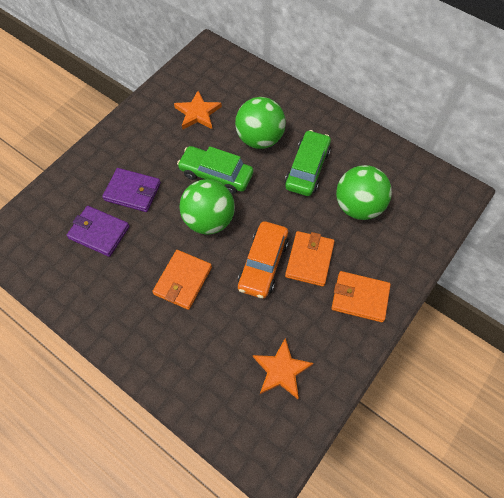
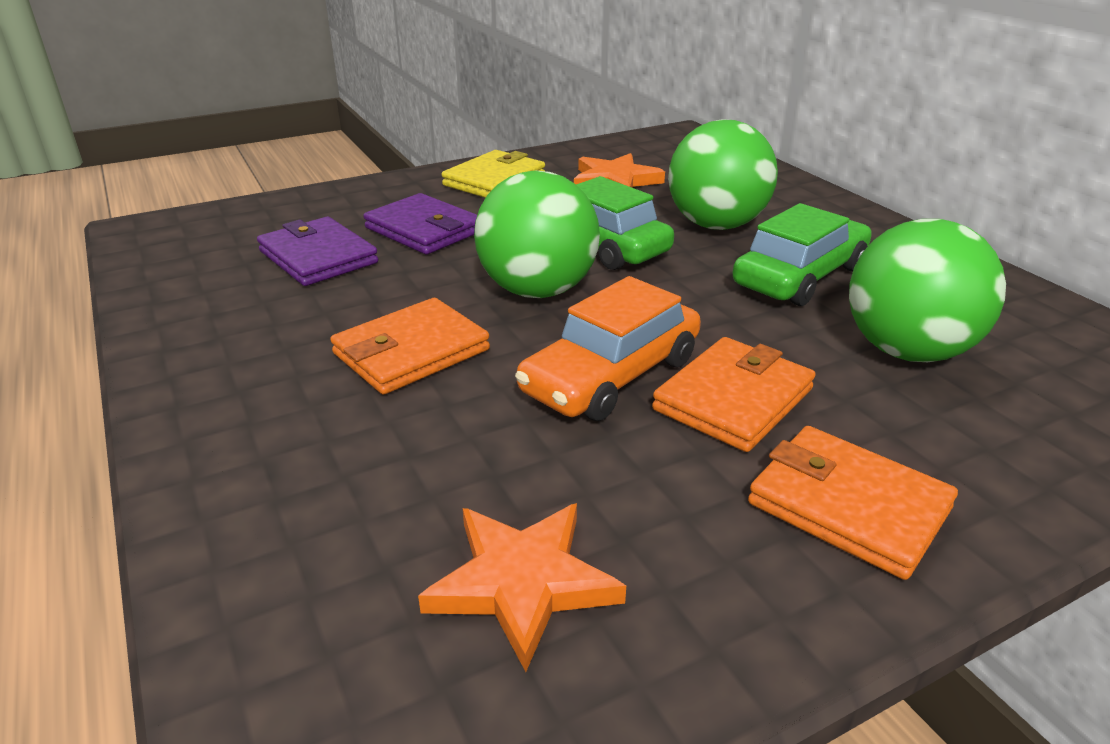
camera: 25 degrees right, 30 degrees down
(139, 133) = (494, 180): none -> yellow wallet

